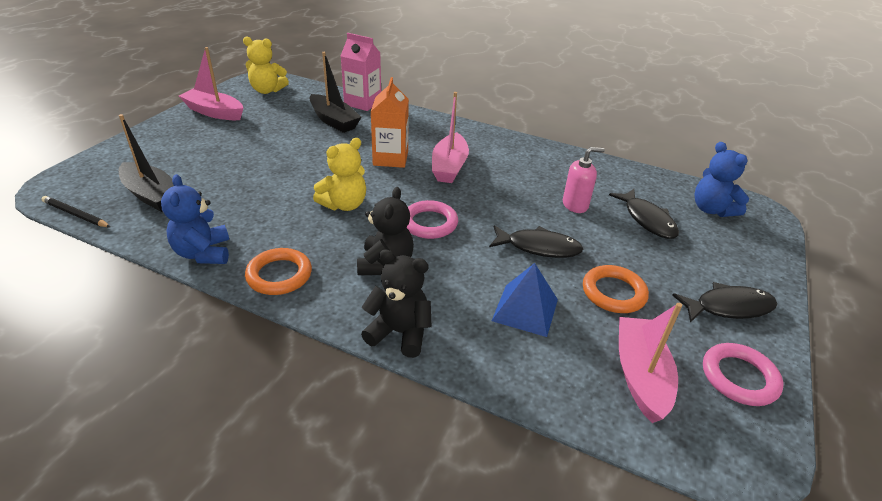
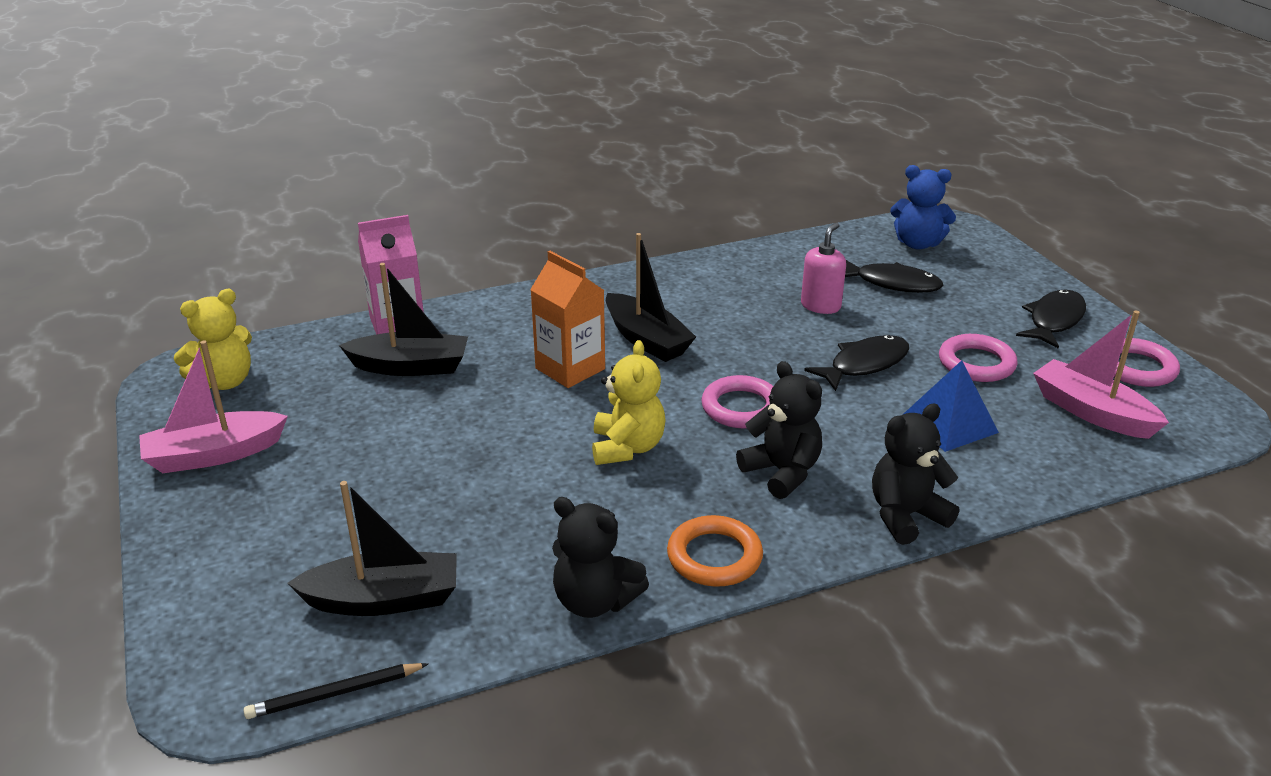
camera: 45 degrees left, 5 degrees down
(203, 253) = (595, 601): blue teddy bear -> black teddy bear
(449, 167) = (646, 340): pink boat -> black boat
(613, 293) = (976, 363): orange ring -> pink ring

